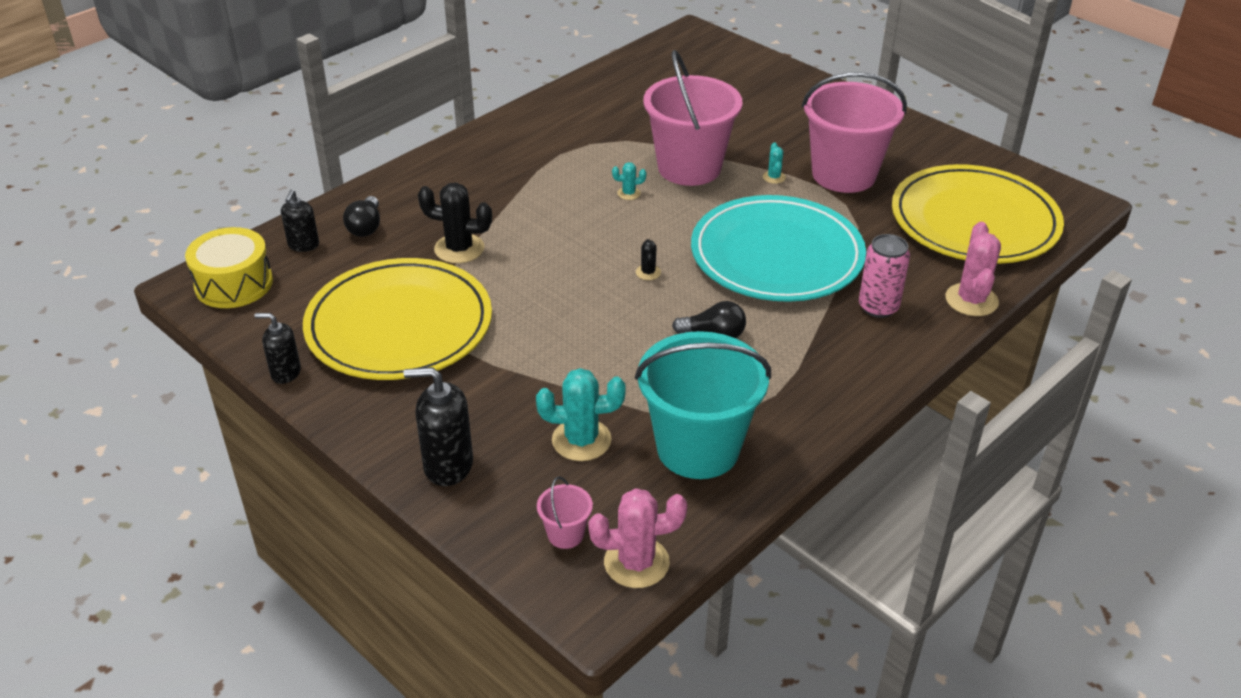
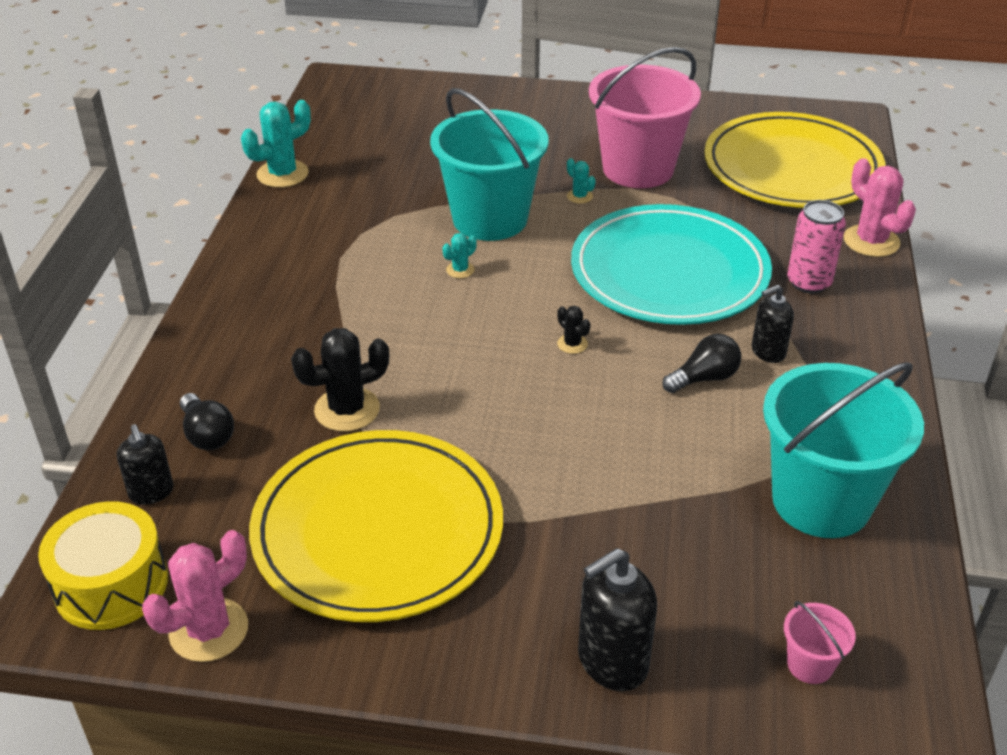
camera: 35 degrees left, 0 degrees up
(285, 372) = (304, 659): black soap dispenser -> black soap dispenser (768, 352)
(581, 440) = (710, 554): turquoise cactus -> turquoise cactus (282, 174)
(636, 562) = (904, 652): pink cactus -> pink cactus (209, 630)
(689, 168) = (490, 219): pink bucket -> turquoise bucket

